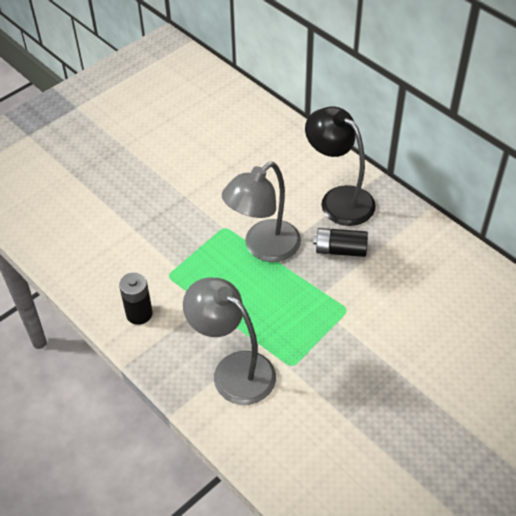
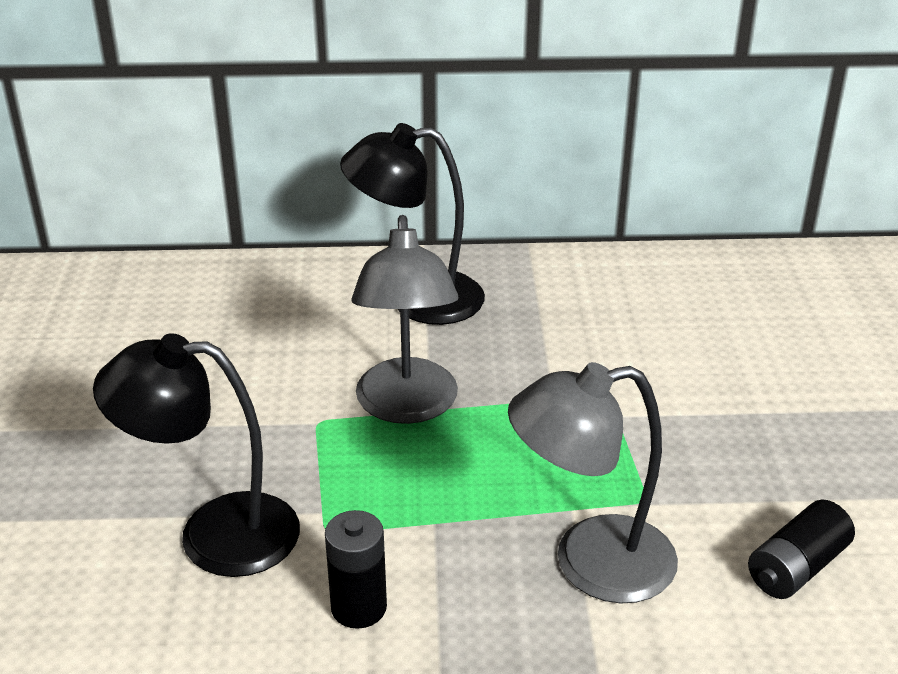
camera: 50 degrees left, 15 degrees down
(133, 245) = (214, 534): none -> black lamp
(340, 250) = (501, 345): black battery -> black battery (796, 567)

